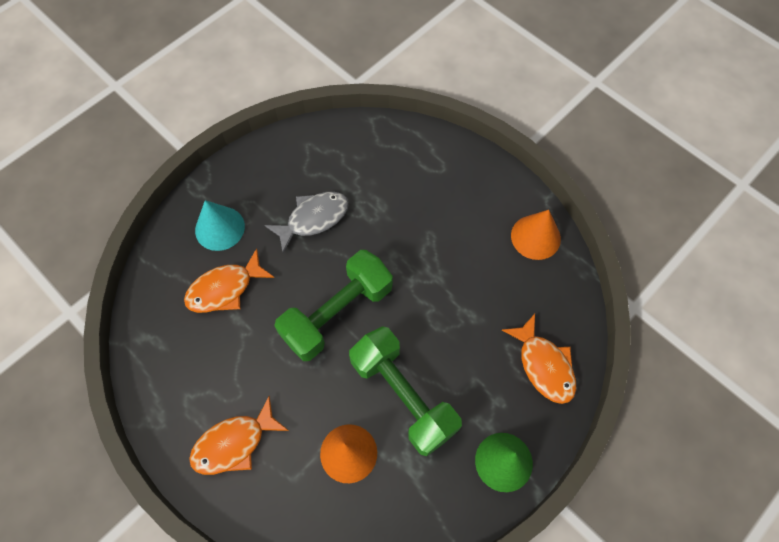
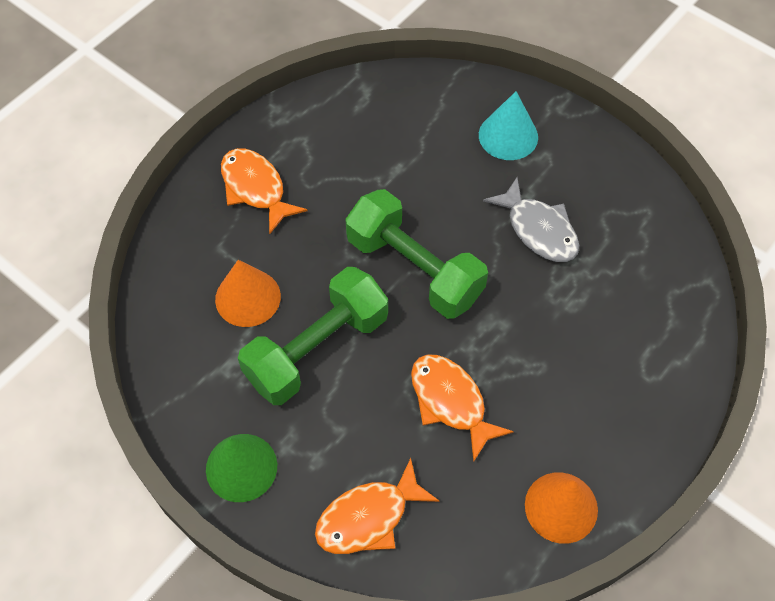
camera: 85 degrees right, 5 degrees down
(225, 289) = (431, 153): orange fish -> orange fish (451, 402)

